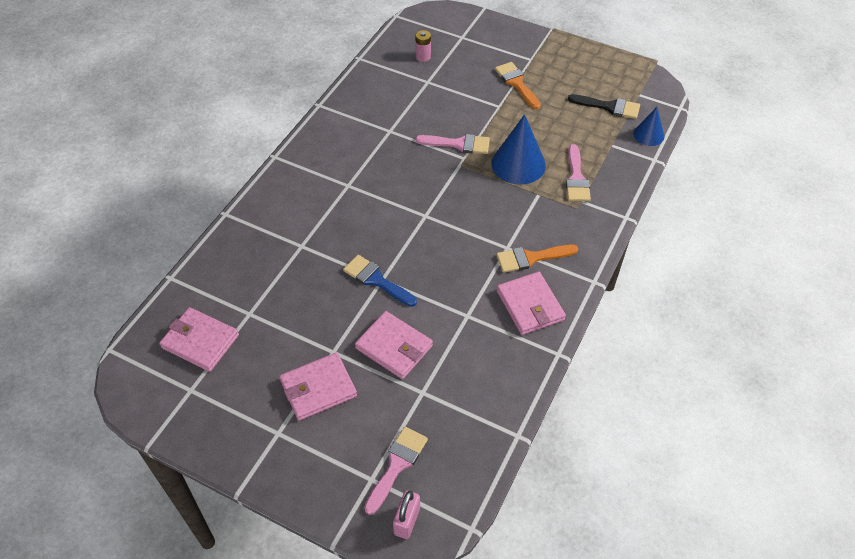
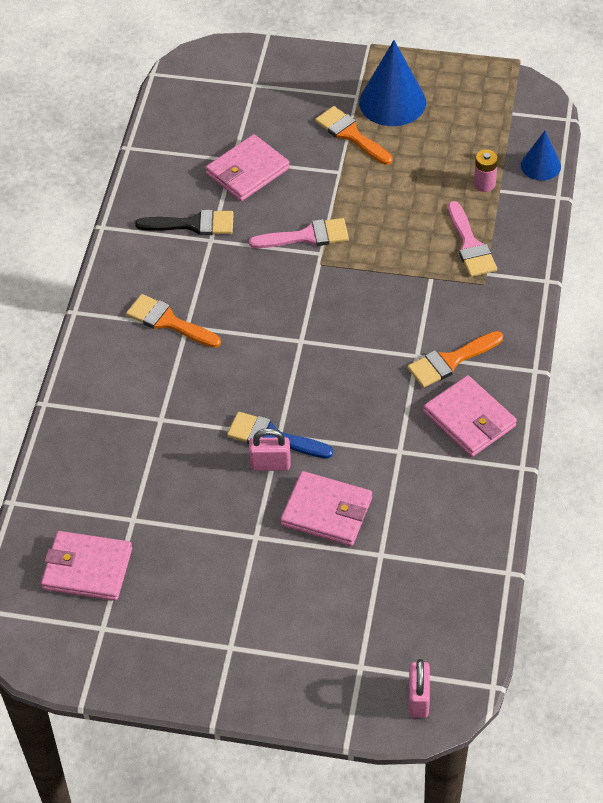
camera: 15 degrees left, 0 degrees up
(318, 388) = (256, 584): pink wallet -> pink wallet (247, 171)
(336, 179) = (168, 322): none -> orange brush
(366, 300) = (270, 464): none -> pink padlock
(397, 465) = (383, 643): pink brush -> none
(423, 57) = (213, 126): pink battery -> pink battery (484, 184)
(518, 164) = (392, 244): blue cone -> blue cone (392, 102)
(609, 107) = (479, 139): black brush -> black brush (193, 224)

